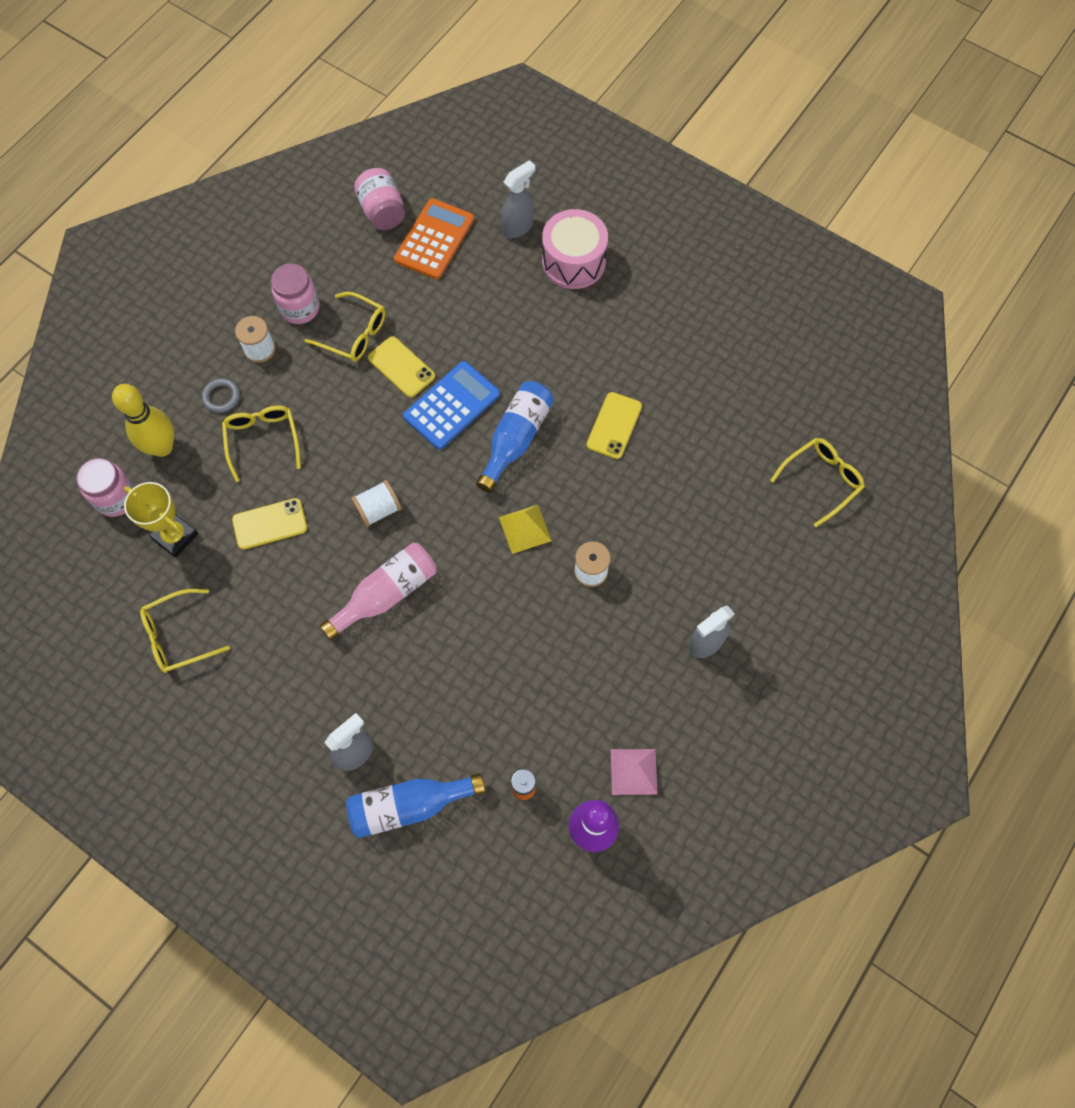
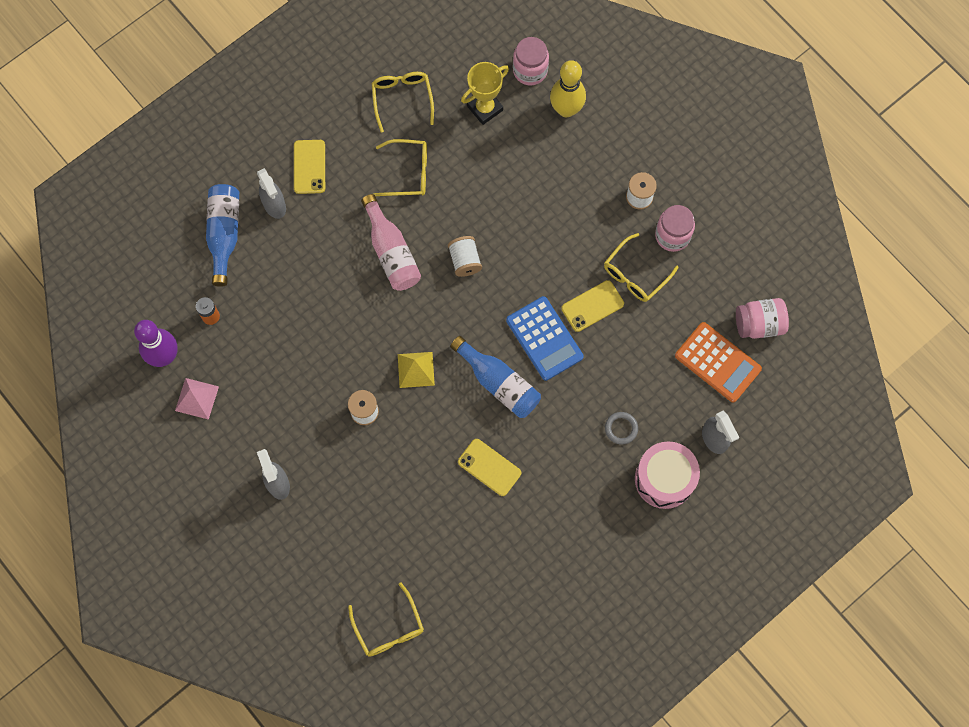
camera: 105 degrees right, 5 degrees up
(221, 397) = (601, 160): grey ring -> grey ring (621, 428)
(263, 440) = (552, 185): yellow glasses -> yellow glasses (408, 172)
(270, 524) = (476, 178): yellow phone -> yellow phone (309, 167)

